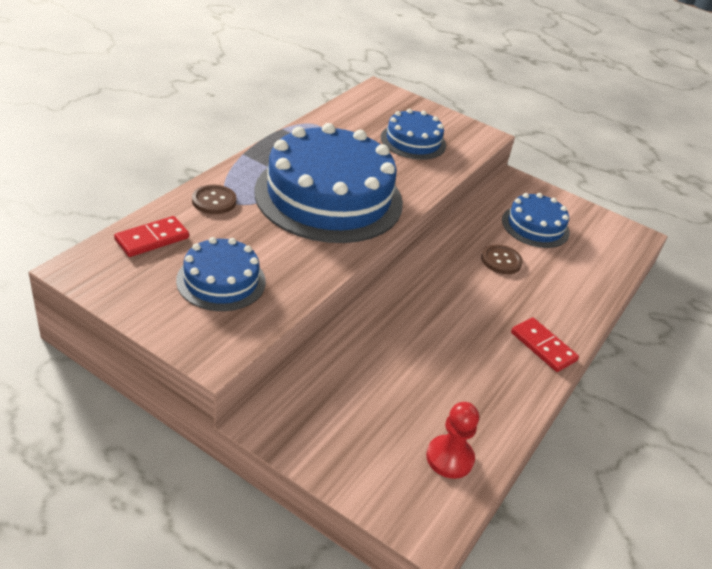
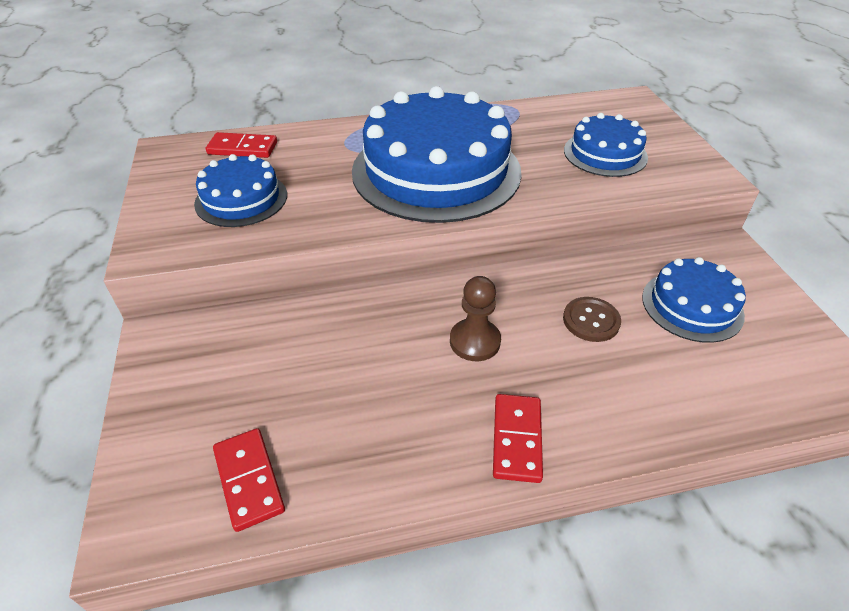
camera: 50 degrees right, 5 degrees up
(214, 201) = (331, 138): brown button -> none
(449, 458) = (248, 480): red pawn -> red domino
(461, 306) = (475, 341): none -> brown pawn

